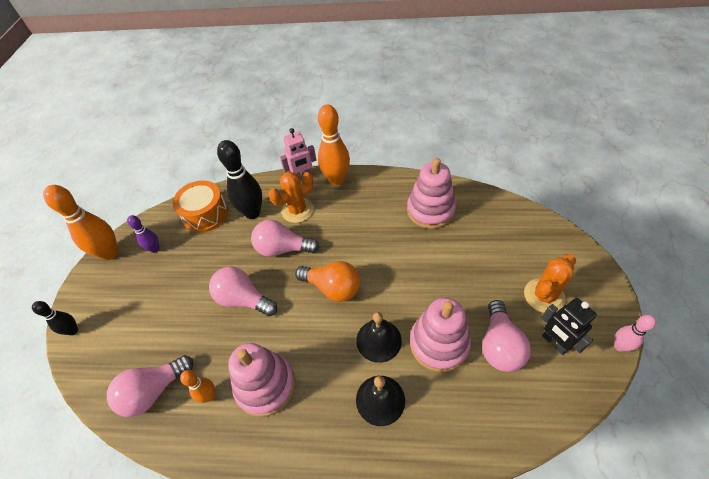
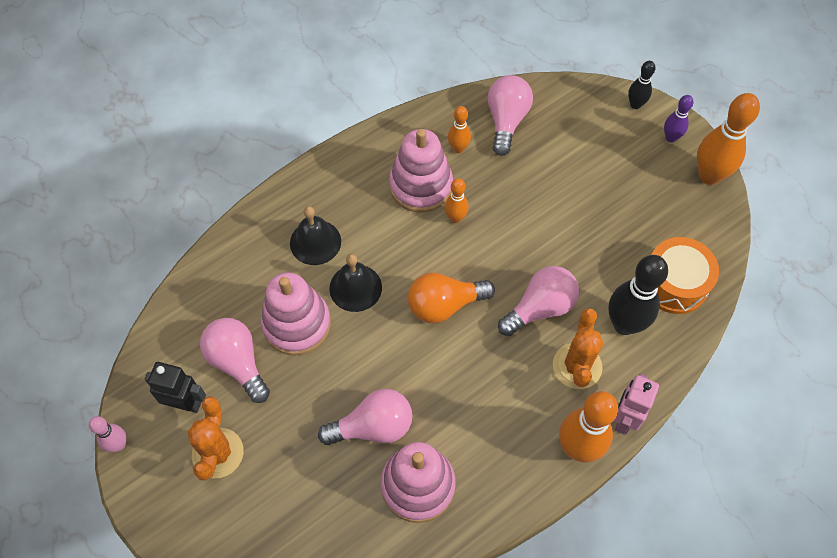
camera: 135 degrees right, 10 degrees up
(155, 249) = (671, 211): purple bowling pin -> purple bowling pin (671, 137)
(243, 299) = (519, 232): pink light bulb -> pink light bulb (373, 427)
(269, 340) = (455, 218): none -> orange bowling pin

